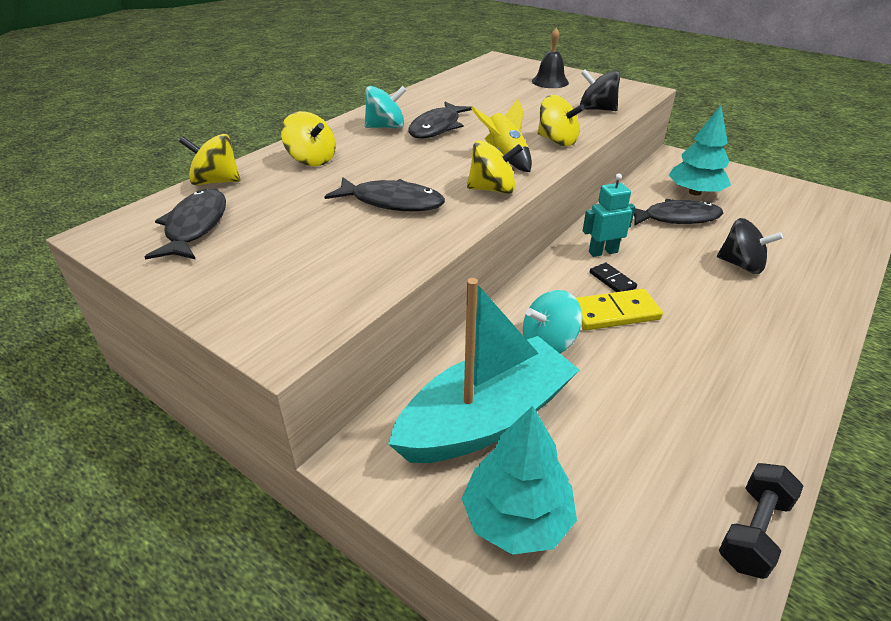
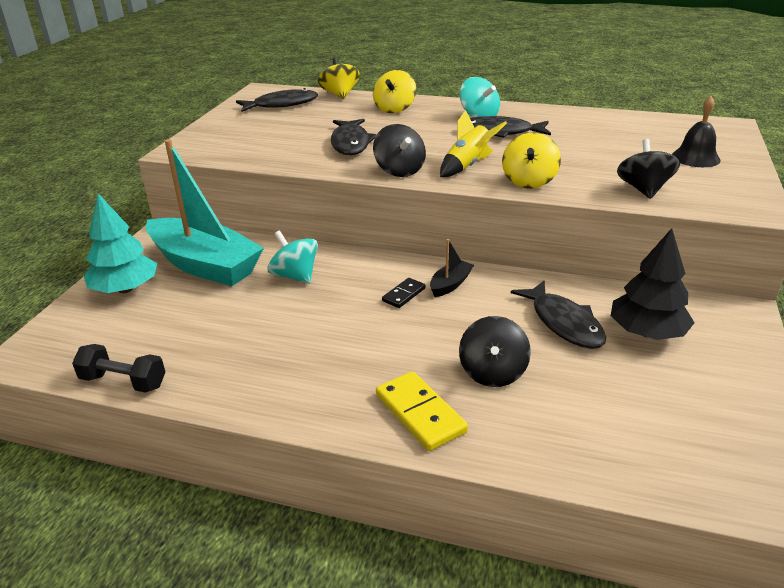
camera: 70 degrees right, 5 degrees down
(492, 189) = (399, 170): yellow spinning top -> black spinning top
(602, 252) = (450, 284): turquoise robot -> black boat
(614, 313) = (352, 300): yellow domino -> yellow domino (420, 413)
(695, 192) = (646, 332): turquoise tree -> black tree

